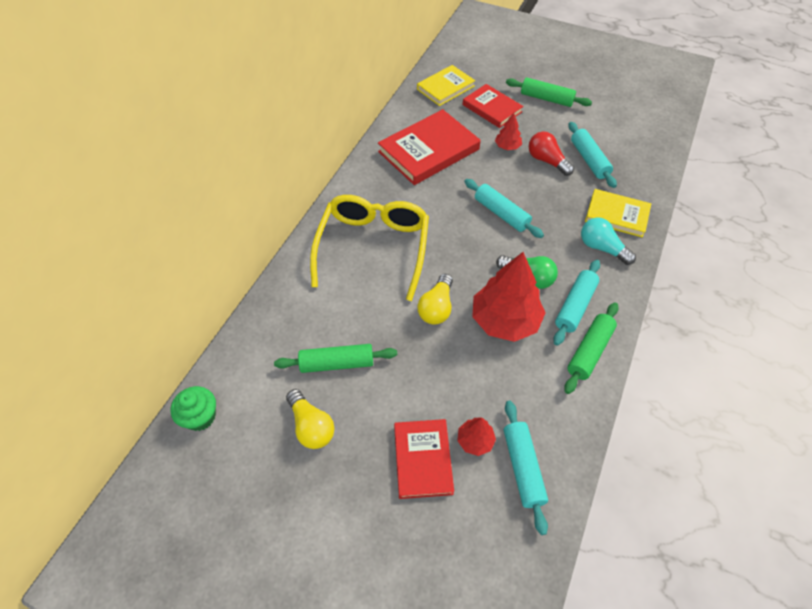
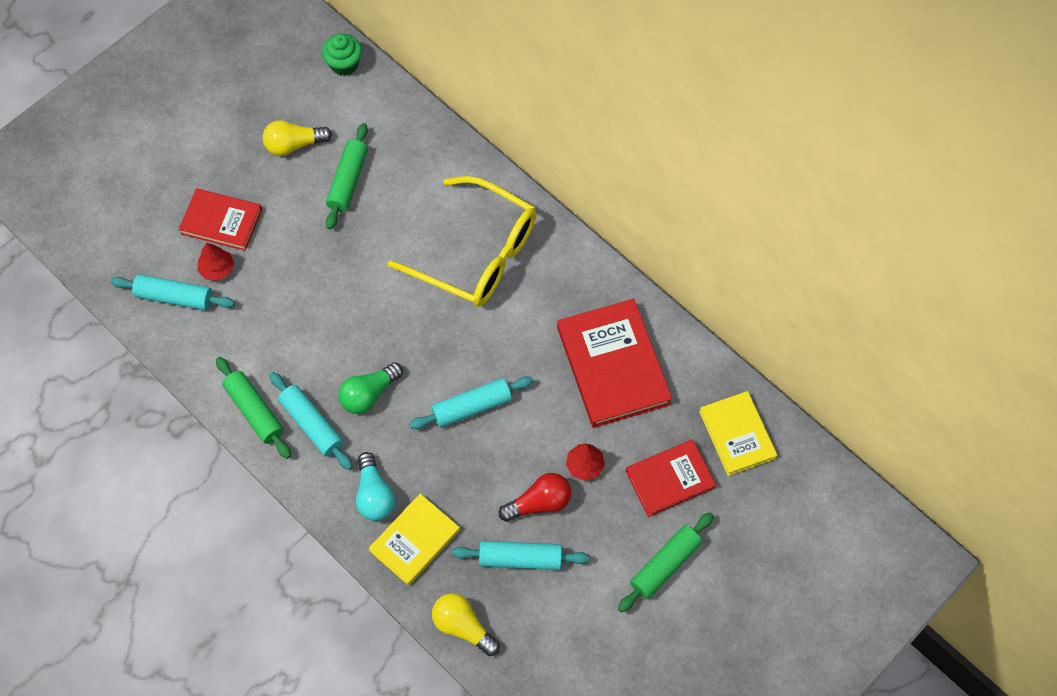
camera: 110 degrees right, 10 degrees up
(436, 308) = (371, 288): yellow light bulb -> yellow light bulb (463, 626)
(505, 320) = (327, 347): red tree -> none
(601, 248) = (374, 495): turquoise light bulb -> turquoise light bulb turned 105 degrees clockwise

